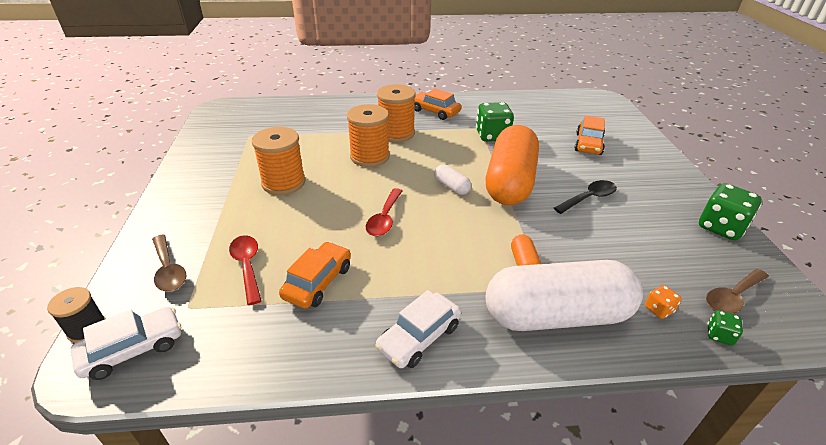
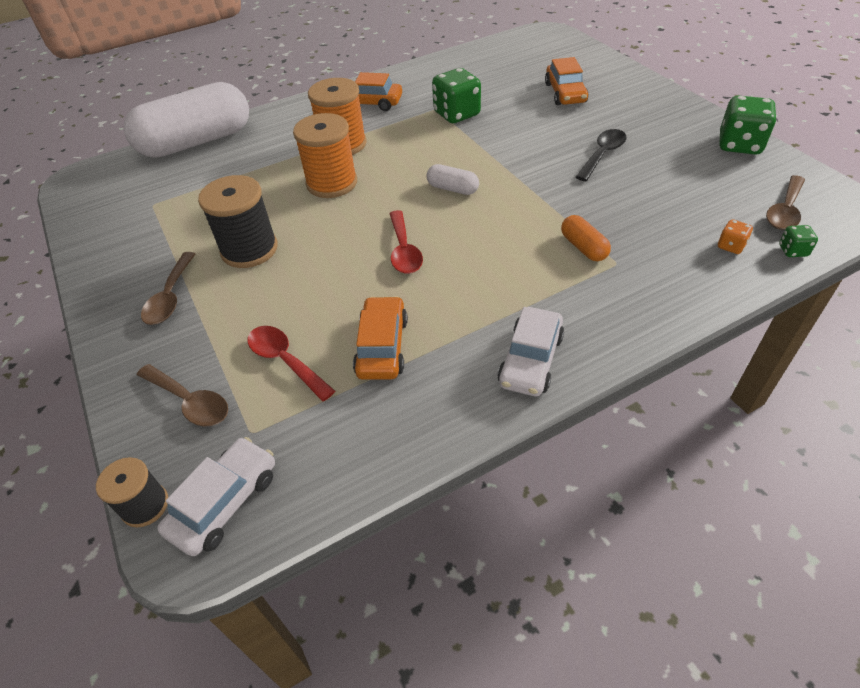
camera: 20 degrees left, 10 degrees up
(213, 196) = (170, 297): none -> brown spoon
(283, 183) = (249, 249): orange spool -> black spool
(510, 182) = (511, 163): orange capsule -> none
(556, 315) = (646, 287): white capsule -> white capsule (197, 142)

